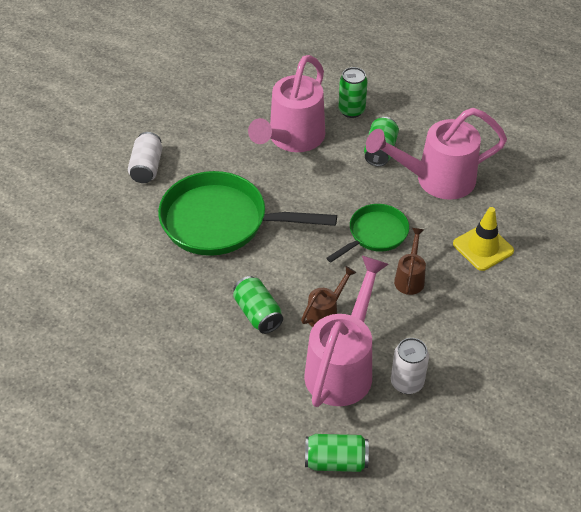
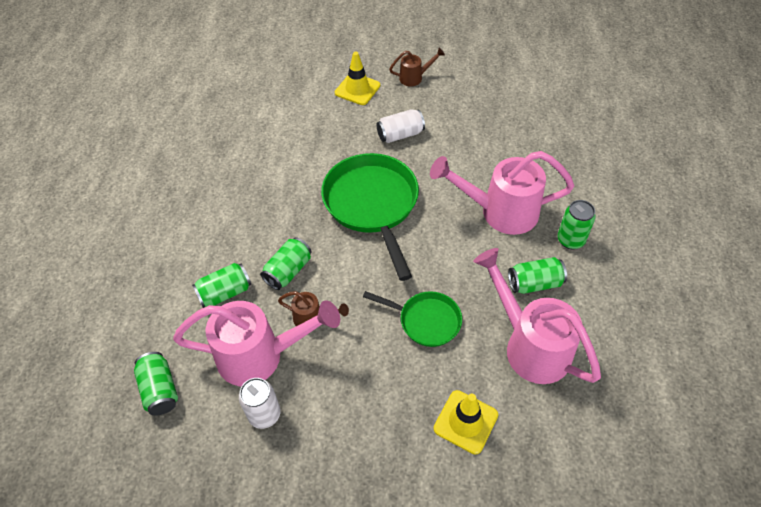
camera: 65 degrees right, 5 degrees up
(54, 175) = (357, 89): none -> yellow traffic cone
(251, 374) = (225, 293): none -> green can
(410, 278) = (389, 370): brown watering can -> brown watering can (414, 78)

